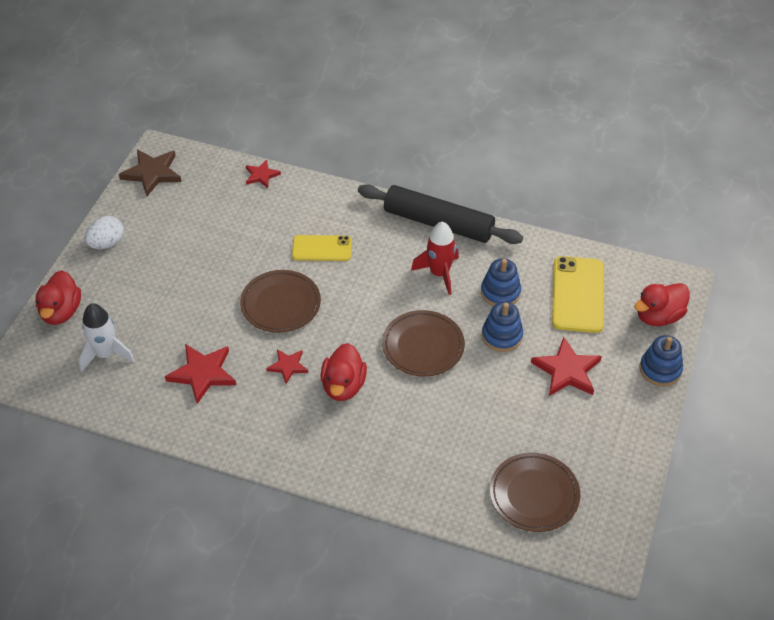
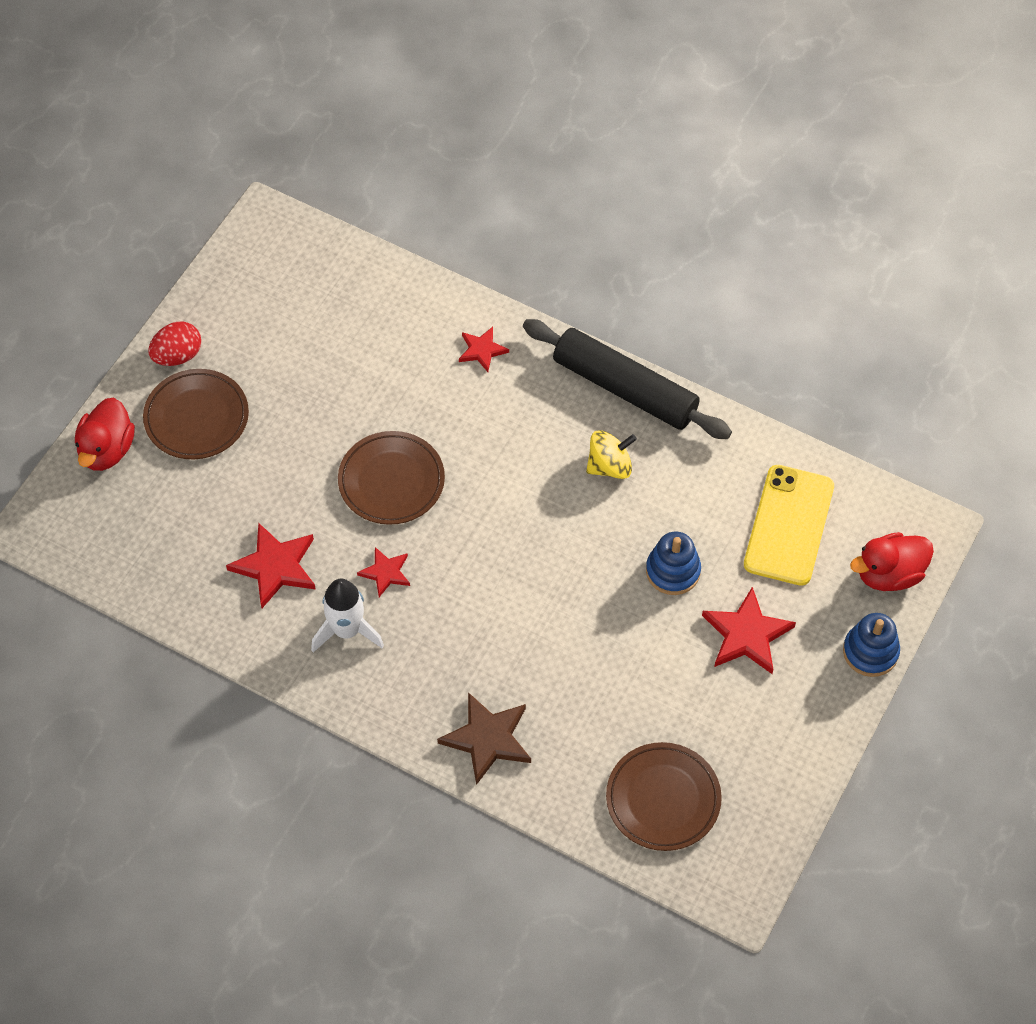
camera: 10 degrees right, 10 degrees up
(106, 354) = (156, 520): white rocket -> white rocket (347, 631)
(107, 243) = (177, 355): white egg -> red egg
(152, 173) = (251, 254): brown star -> brown star (487, 739)
(261, 175) = (398, 278): red star -> red star (482, 350)
(321, 248) = (460, 405): yellow phone -> none
(343, 386) = (452, 612): red duck -> none
(423, 346) = (566, 571): brown plate -> brown plate (196, 418)
(439, 273) = (609, 466): red rocket -> yellow spinning top
(500, 292) = (685, 506): blue stacking toy -> none

